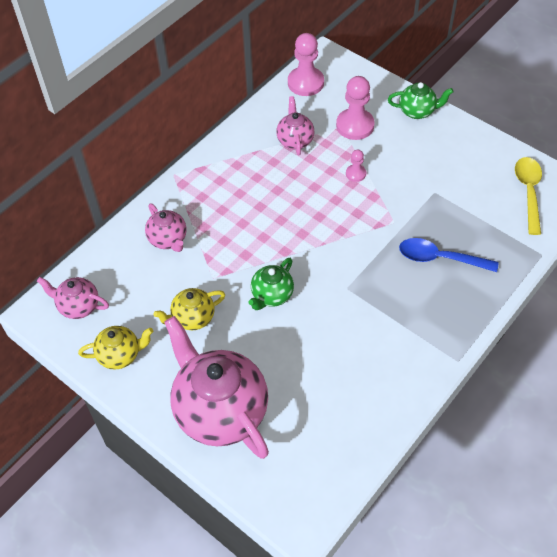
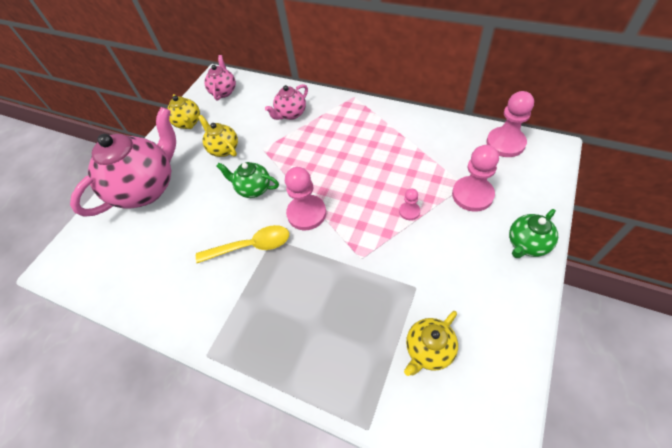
camera: 80 degrees right, 0 degrees up
(295, 140) = (428, 156): pink teapot -> none
(326, 253) = (306, 213): none -> pink pawn
(417, 111) = (527, 244): green teapot -> green teapot turned 60 degrees clockwise
(440, 258) = (328, 311): blue spoon -> none
(490, 201) = (428, 350): none -> yellow teapot
(528, 192) = (463, 396): yellow spoon -> yellow spoon (251, 246)

